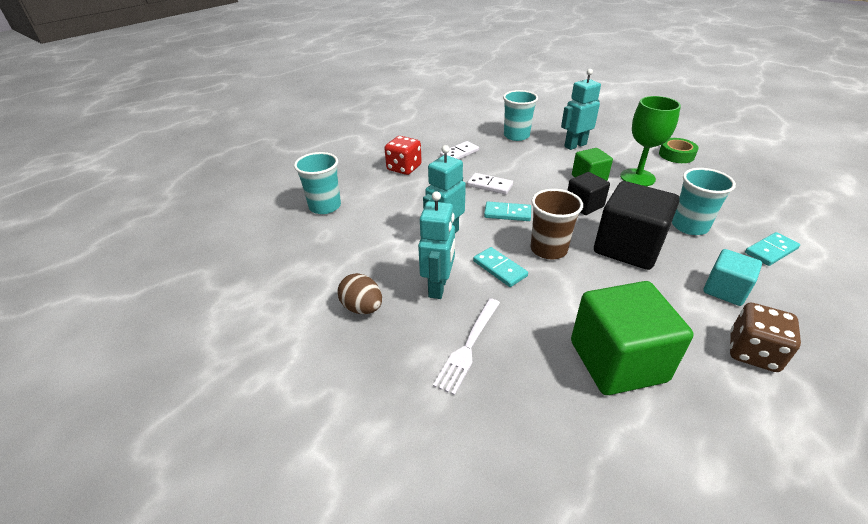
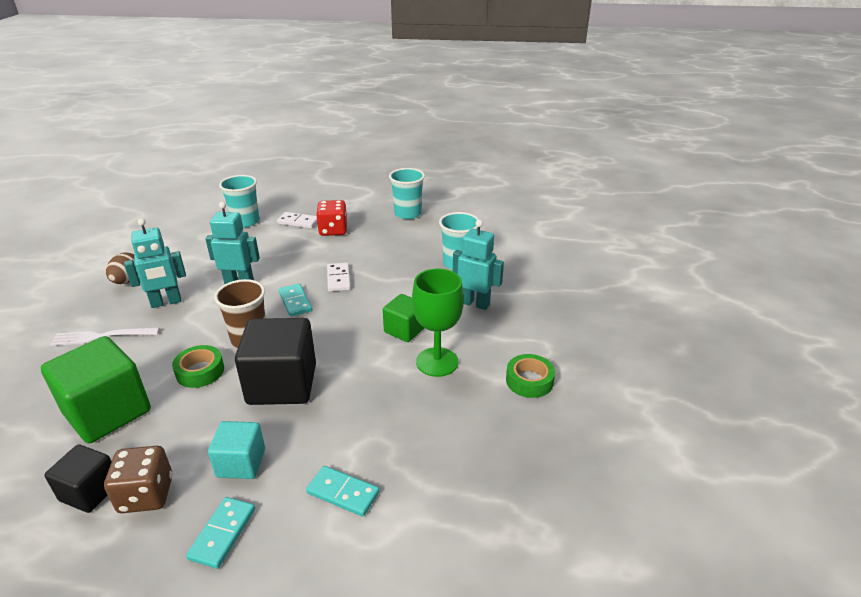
camera: 55 degrees right, 5 degrees down
(459, 153) = (386, 246): white domino -> white domino (298, 222)
(499, 268) = (205, 322): turquoise domino -> turquoise domino (222, 533)
(582, 287) = (200, 371): none -> green tape
(584, 205) = (344, 340): black cube -> black cube (90, 491)
(689, 226) = (354, 419): turquoise cup -> turquoise cup (407, 214)

